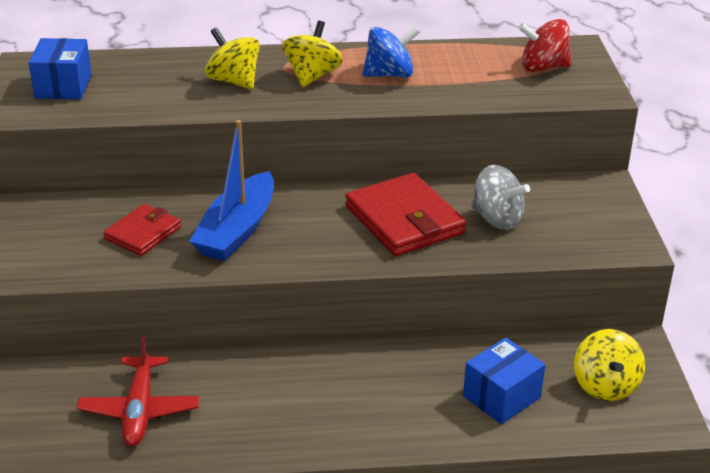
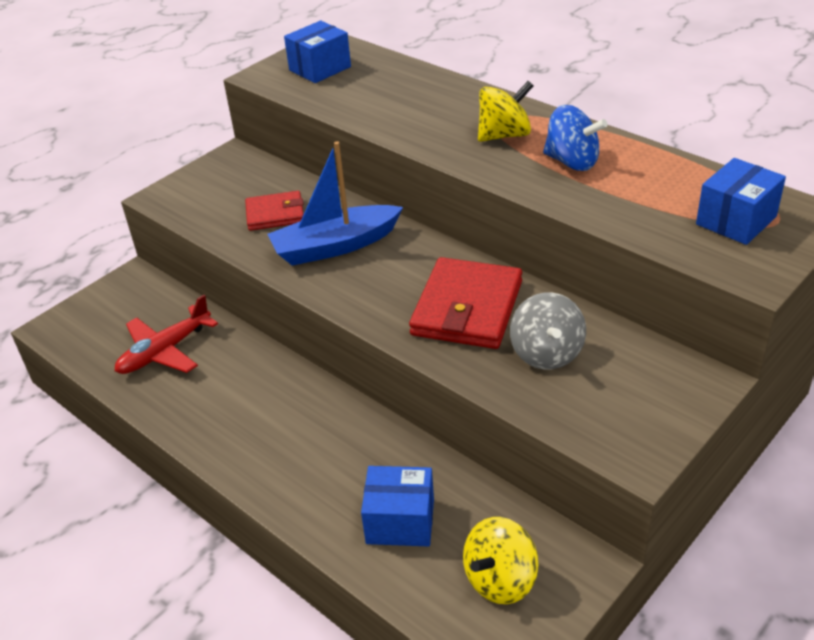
camera: 50 degrees right, 5 degrees up
(234, 81) = (438, 113): yellow spinning top -> none
(543, 67) = (736, 220): red spinning top -> blue box

